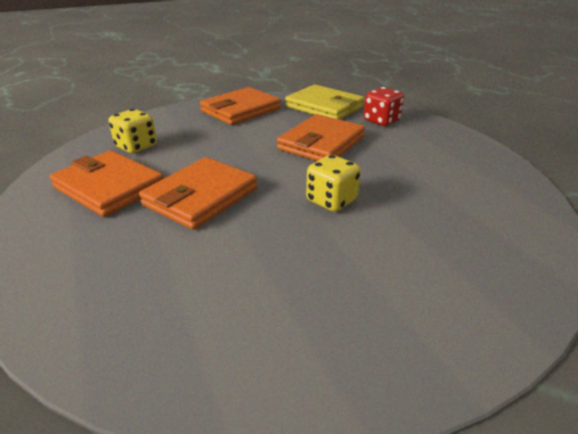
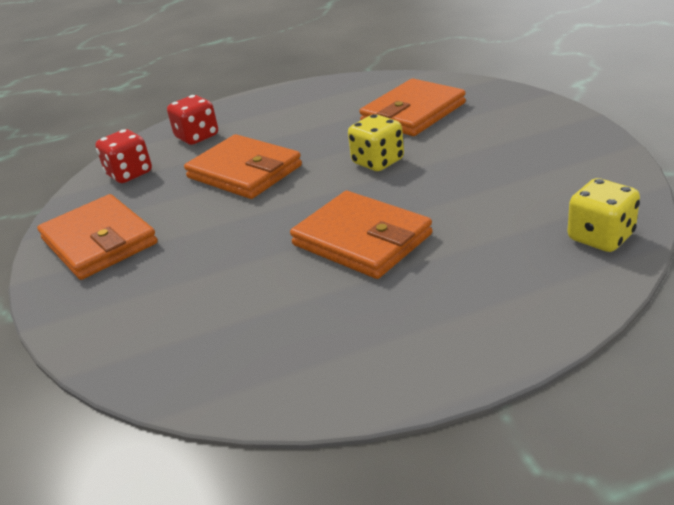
camera: 80 degrees left, 0 degrees up
(109, 187) = (328, 319): orange wallet -> orange wallet (413, 113)
(136, 147) = (199, 323): yellow dice -> yellow dice (600, 237)
(324, 107) = (129, 174): yellow wallet -> red dice

